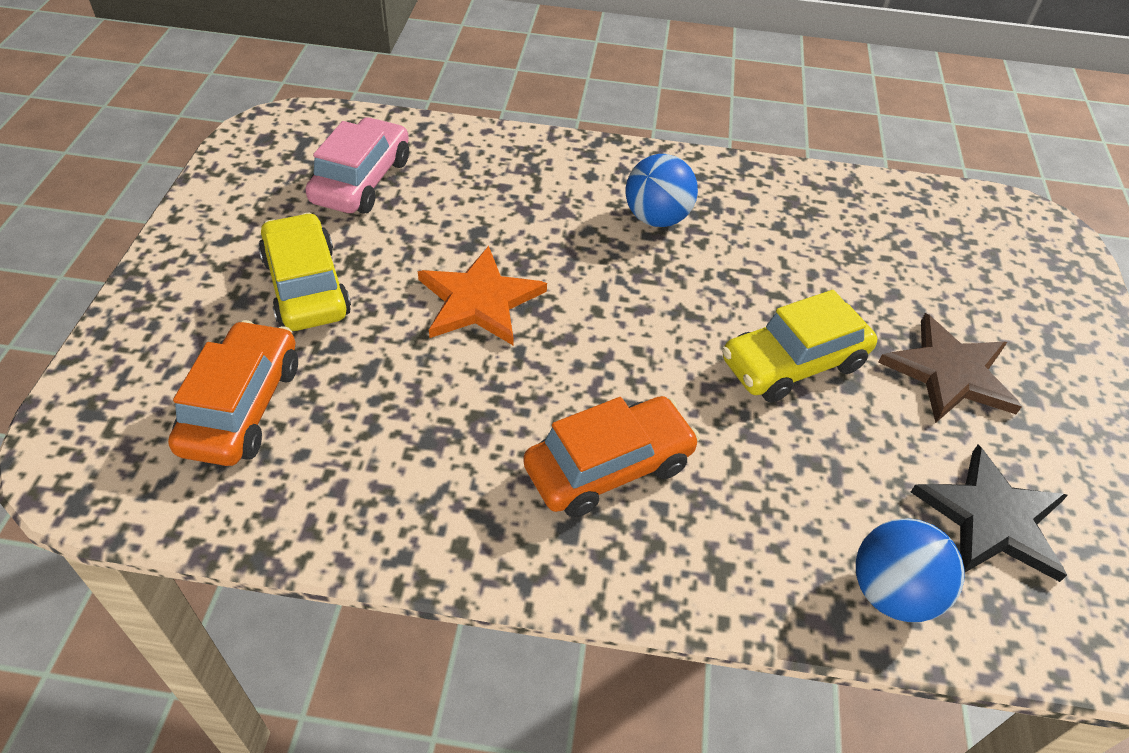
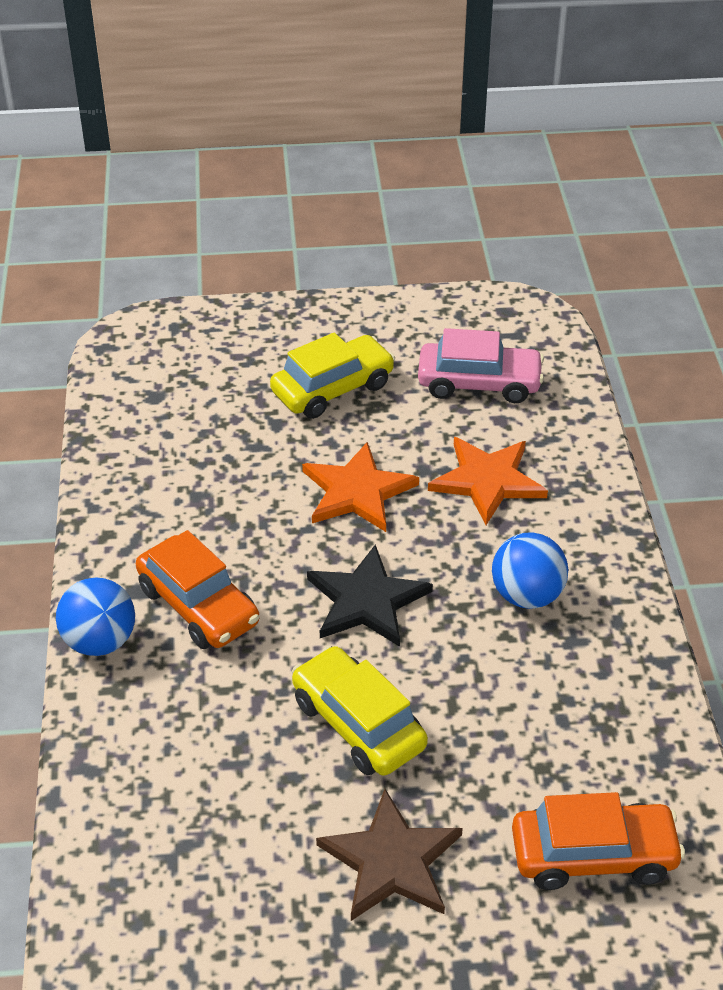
camera: 80 degrees right, 5 degrees down
(242, 407) = (201, 393): orange car -> orange car (593, 855)
(503, 207) = (487, 481): none -> orange star
(892, 592) = (115, 807): blue ball -> blue ball (100, 641)
(992, 518) = (209, 889): black star -> black star (366, 600)

